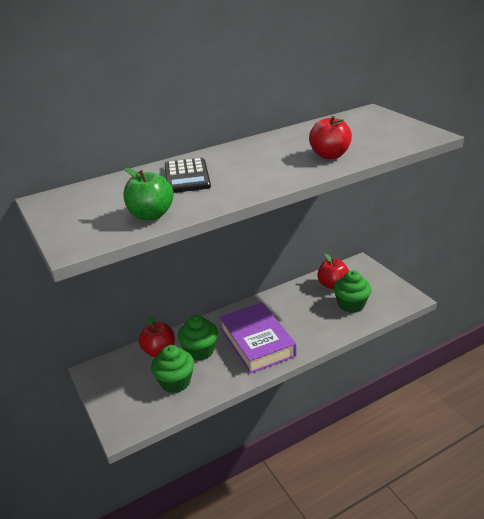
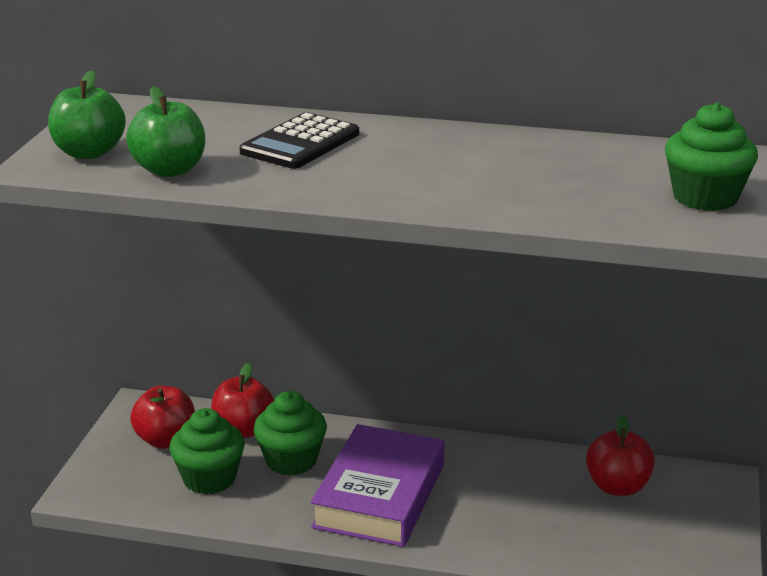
camera: 40 degrees right, 5 degrees down
(87, 227) = (89, 153): none -> green apple
(330, 155) = (536, 196): red apple -> red apple (166, 440)
(351, 305) = (600, 531): green cupcake -> green cupcake (705, 197)

